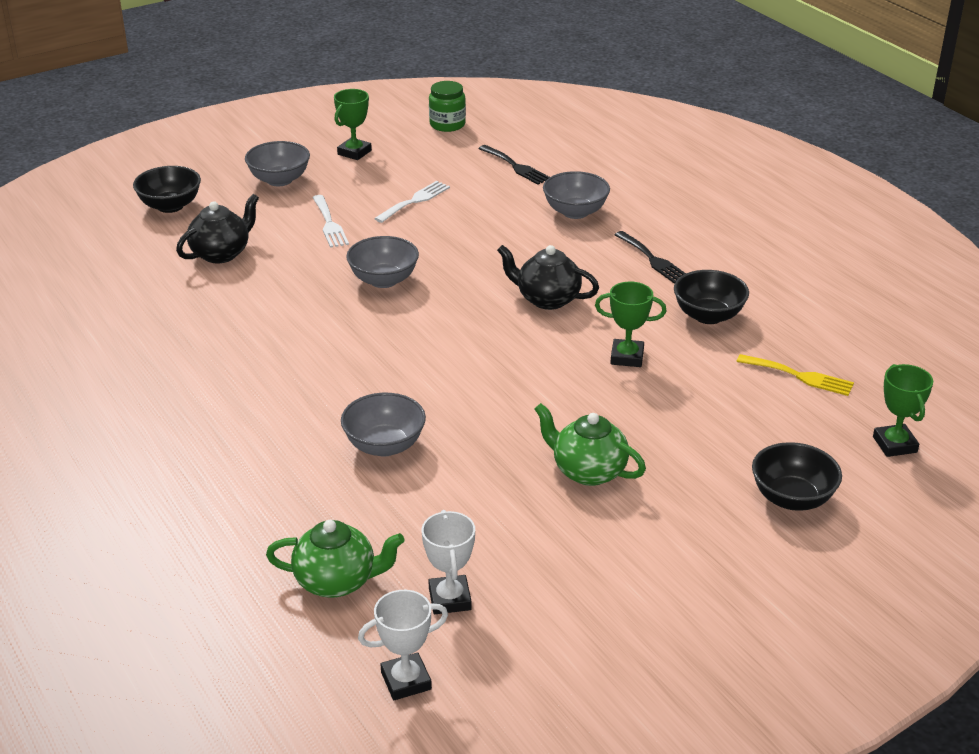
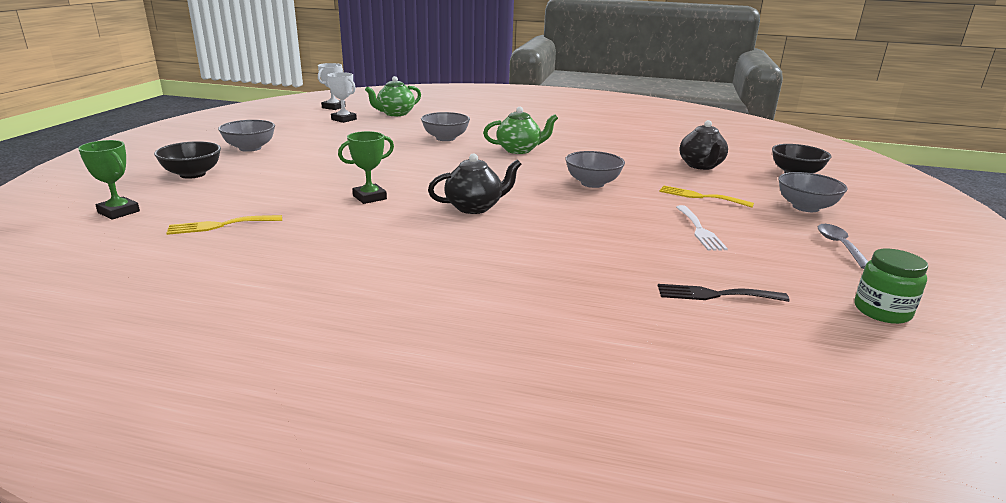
camera: 135 degrees right, 10 degrees down
(329, 224) = (700, 196): white fork -> yellow fork
(354, 152) = (839, 246): green trophy -> grey spoon
(575, 212) = (573, 274): grey bowl -> grey bowl (250, 148)
(588, 471) = (329, 155): green teapot -> green teapot (519, 150)
(653, 259) = (438, 261): black fork -> none
(708, 316) = (335, 238): black bowl -> none

